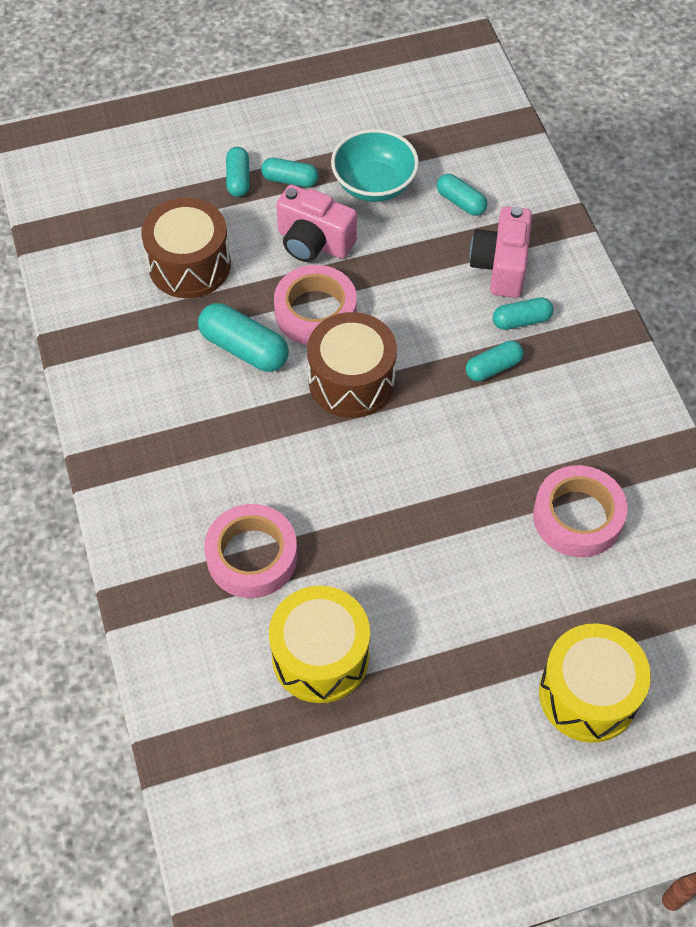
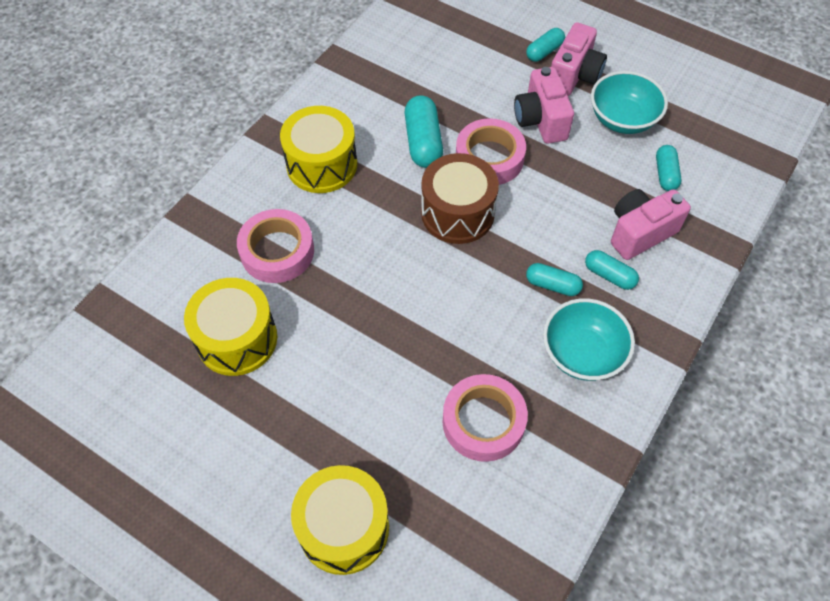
camera: 50 degrees right, 0 degrees up
(185, 449) = (322, 164): none -> yellow drum
(189, 265) = (454, 74): brown drum -> none
(290, 180) = (574, 76): turquoise capsule -> pink camera
(577, 397) = (582, 353): none -> turquoise bowl

